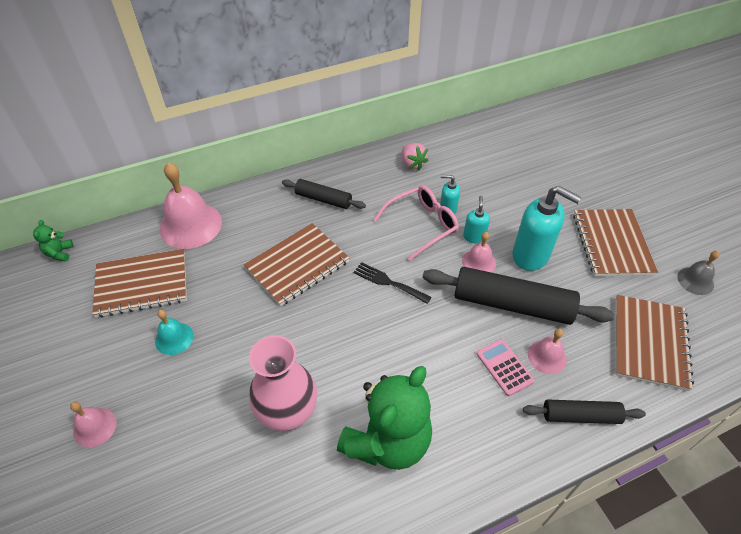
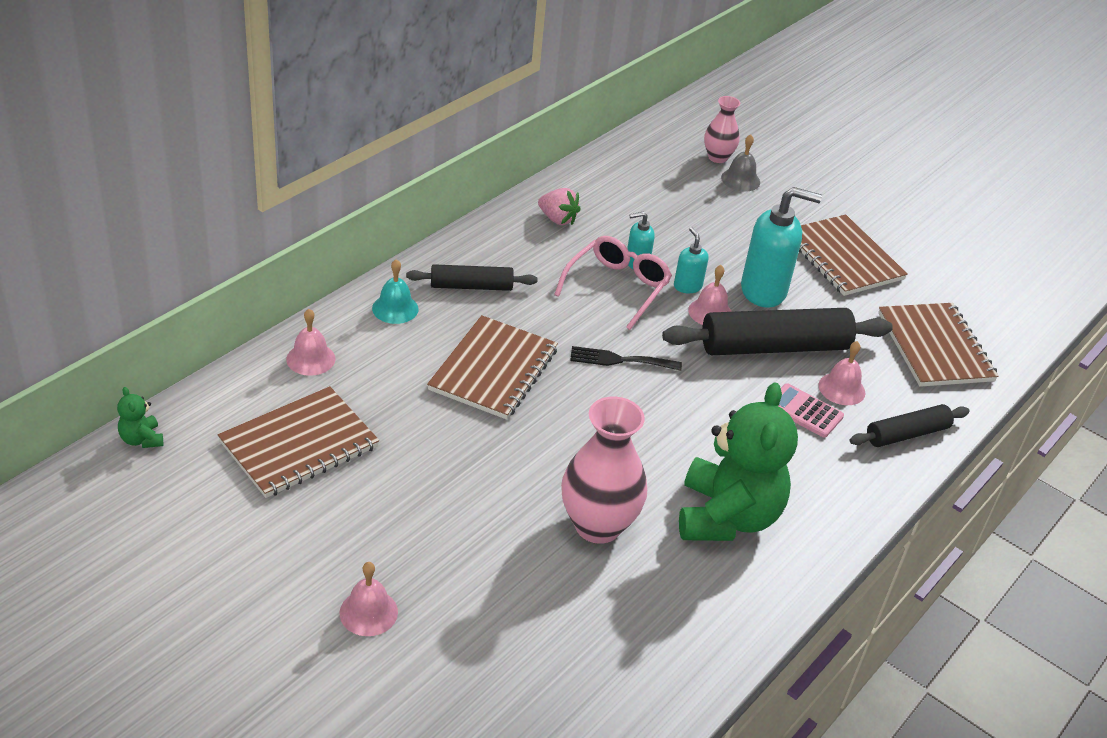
camera: 30 degrees left, 10 degrees down
(174, 338) = (394, 491): turquoise bell -> turquoise bell (395, 308)
(190, 225) = (310, 359): pink bell -> pink bell, size x0.53
(557, 142) = (717, 157): none -> pink vase
(695, 280) = (947, 275): grey bell -> grey bell (740, 180)

